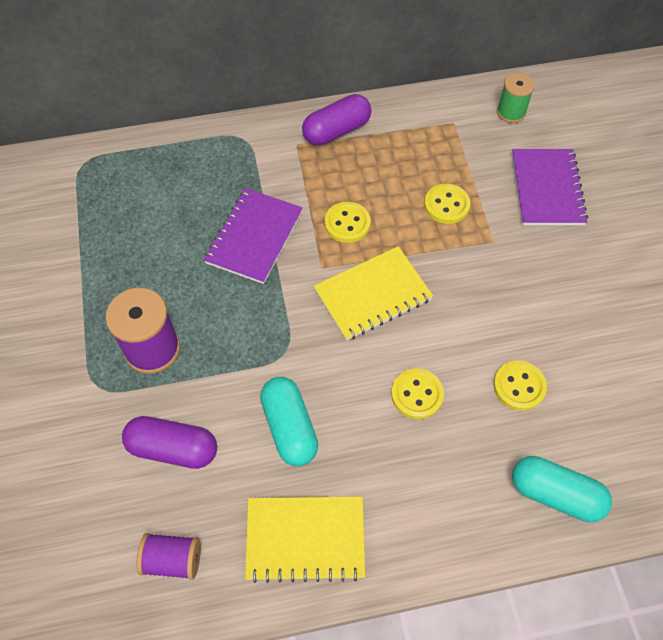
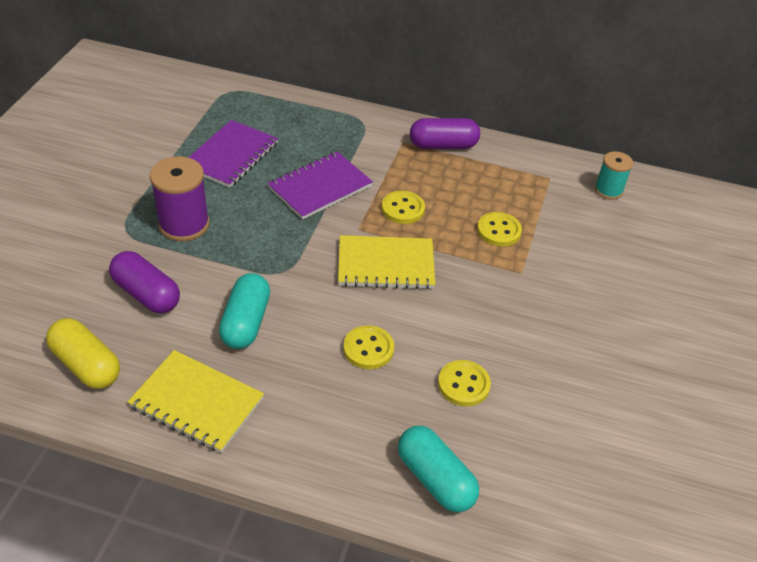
camera: 25 degrees right, 15 degrees down
(172, 560) = (86, 365): purple spool -> yellow capsule
(511, 112) = (608, 190): green spool -> turquoise spool
(547, 189) = (601, 256): purple notebook -> purple notebook (231, 156)

